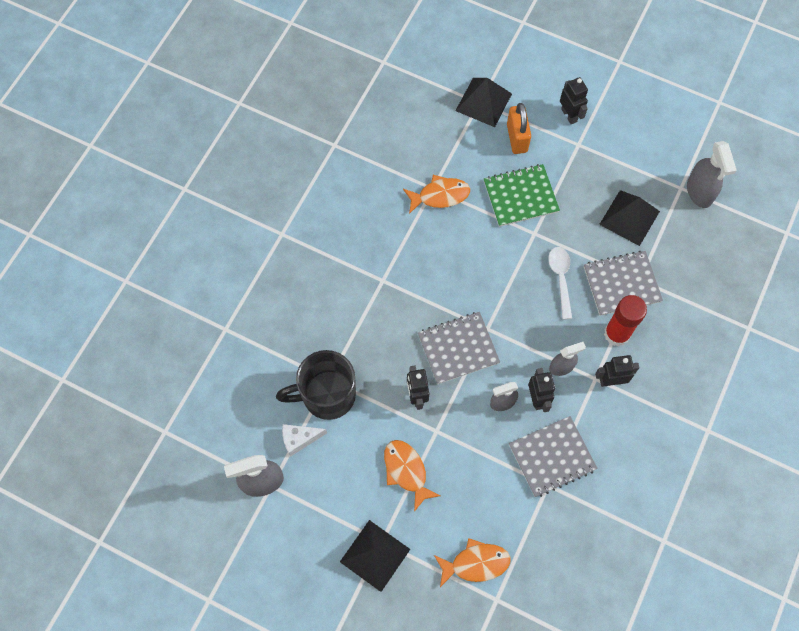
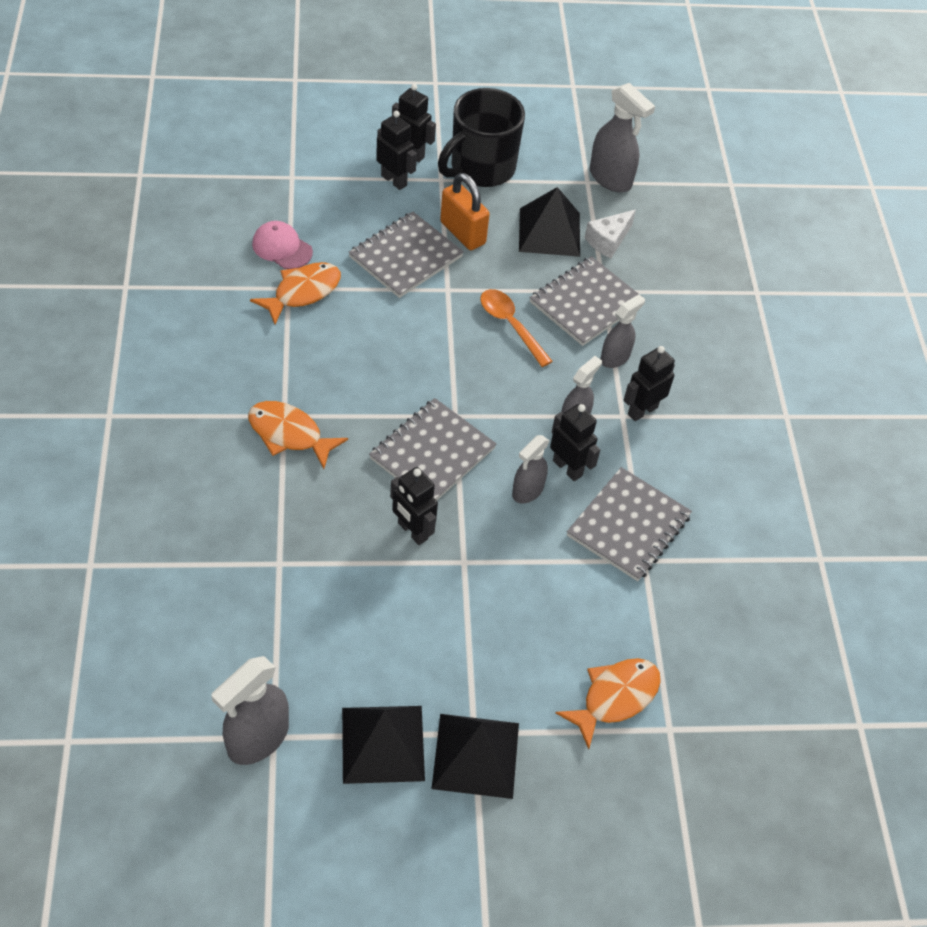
camera: 35 degrees left, 15 degrees down
(299, 439) = (281, 657): white cheese -> white cheese (608, 241)
(327, 395) = (287, 584): black mug -> black mug (481, 168)
(406, 471) = (454, 628): orange fish -> orange fish (289, 434)
(444, 156) = (282, 248): none -> pink cap
(483, 102) = (297, 174): black pyramid -> black pyramid (383, 744)
(517, 138) = (362, 198): orange padlock -> orange padlock (462, 233)
(520, 196) = (406, 257): green notebook -> grey notebook
(546, 132) = (394, 180): none -> black robot
(560, 278) = (510, 325): white spoon -> orange spoon
(616, 334) = (615, 357): red glue stick -> grey spray bottle

